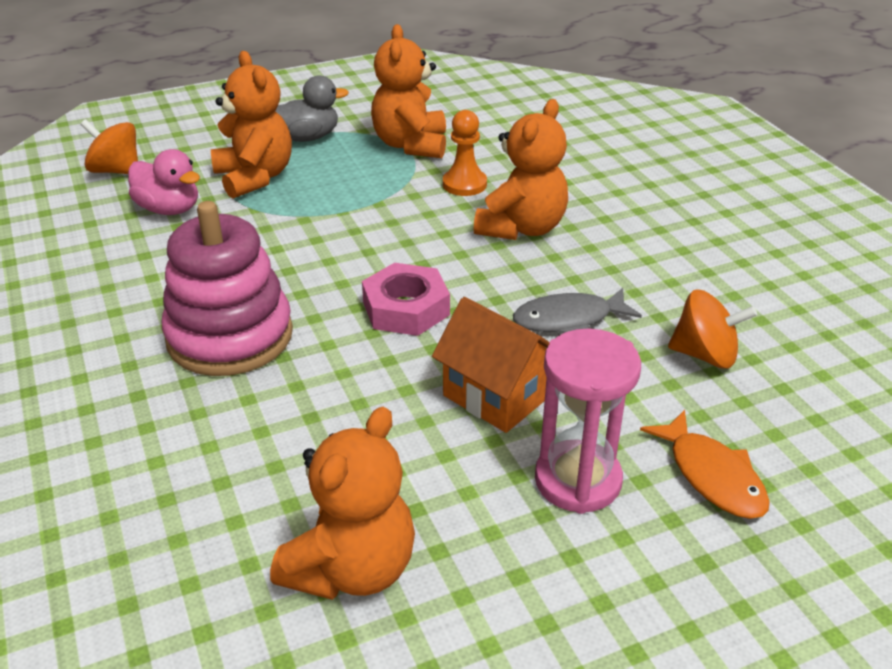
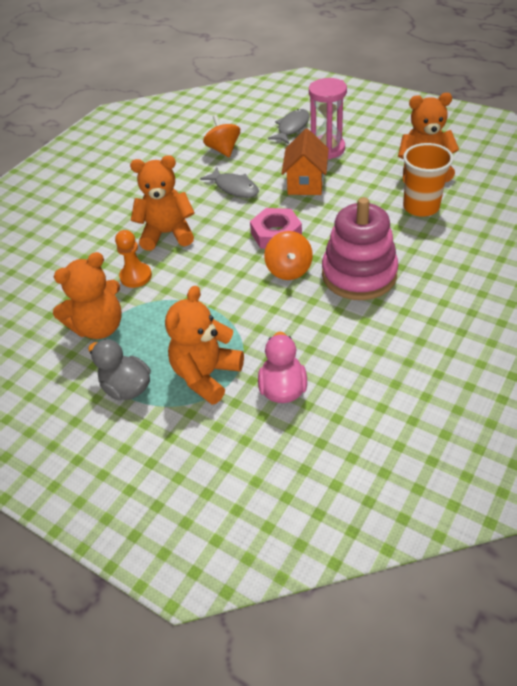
camera: 120 degrees left, 10 degrees up
(116, 171) = (265, 465): orange spinning top -> orange spinning top (289, 270)
(266, 490) = (421, 207): none -> orange cup
(712, 476) = (292, 127): orange fish -> grey fish

